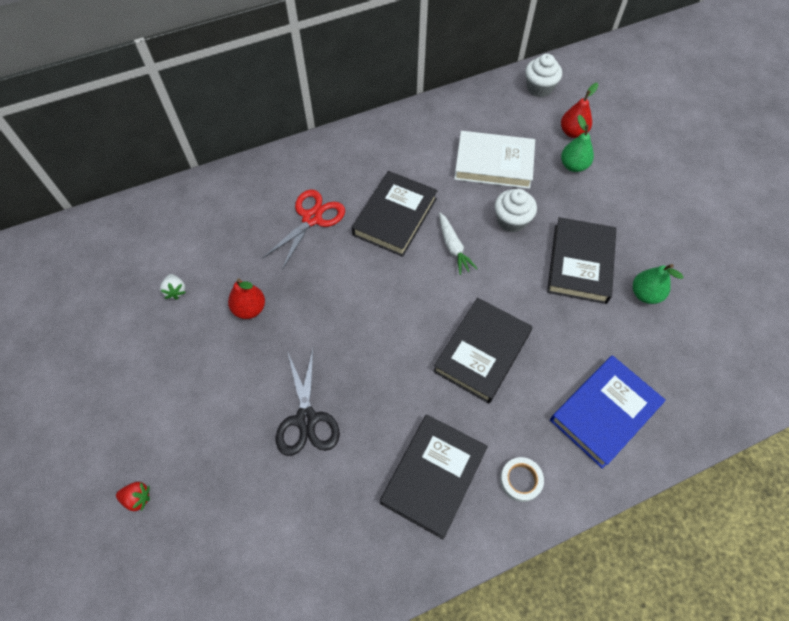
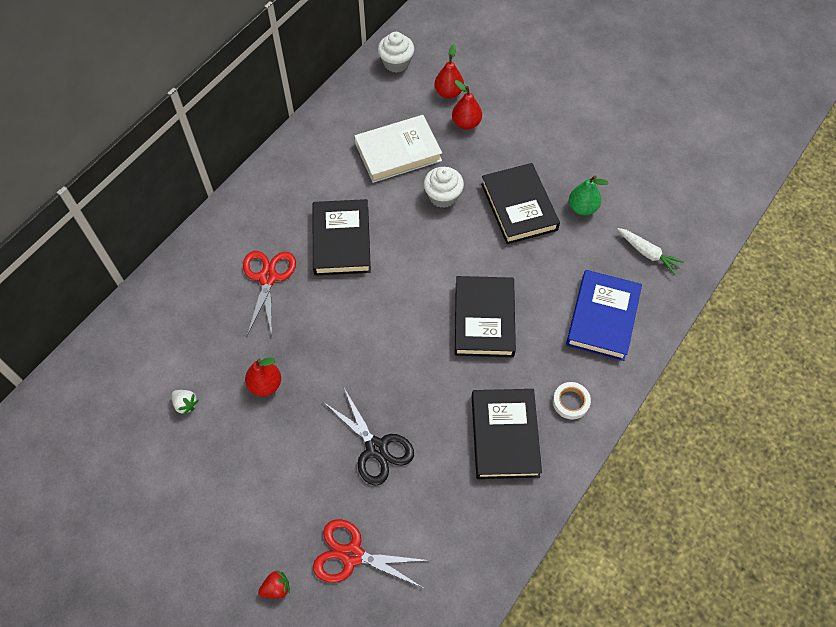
camera: 30 degrees left, 0 degrees up
(221, 508) = (352, 555): none -> red scissors
(453, 247) = (408, 243): white carrot -> white carrot (648, 253)
(573, 166) = (466, 123): green pear -> red pear

